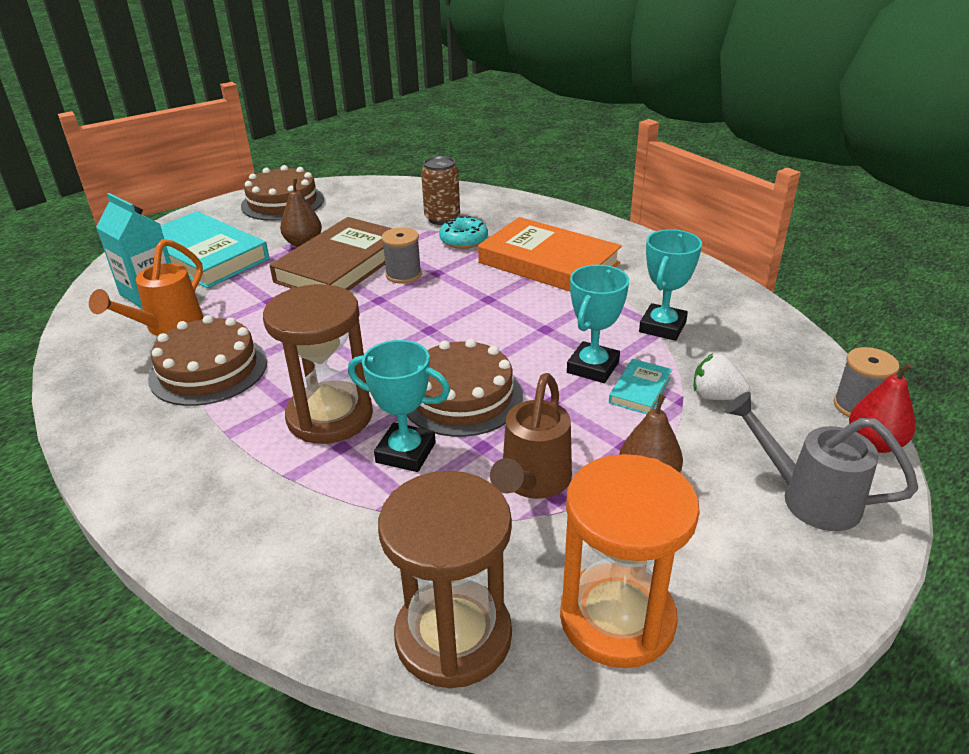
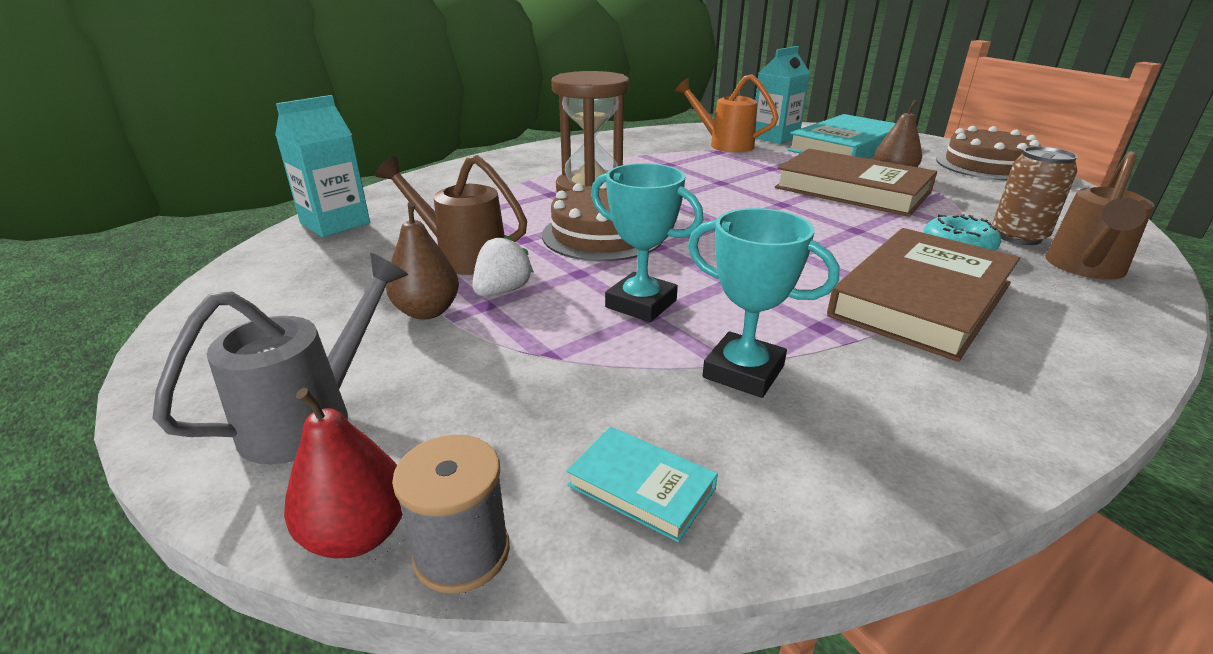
camera: 95 degrees right, 5 degrees down
(208, 370) = (663, 157): brown cake -> none
(403, 274) = (843, 215): grey spool -> none
(406, 452) = (532, 213): turquoise trophy -> none
(453, 636) = (335, 223): brown hourglass -> turquoise carton
(490, 209) = (1084, 269): none -> brown watering can
(548, 263) = (921, 299): orange book -> brown book
(617, 618) = (285, 276): orange hourglass -> none
(640, 390) = (584, 329): turquoise book -> turquoise book (641, 486)
(716, 396) = (551, 387): white strawberry -> white strawberry (502, 291)

